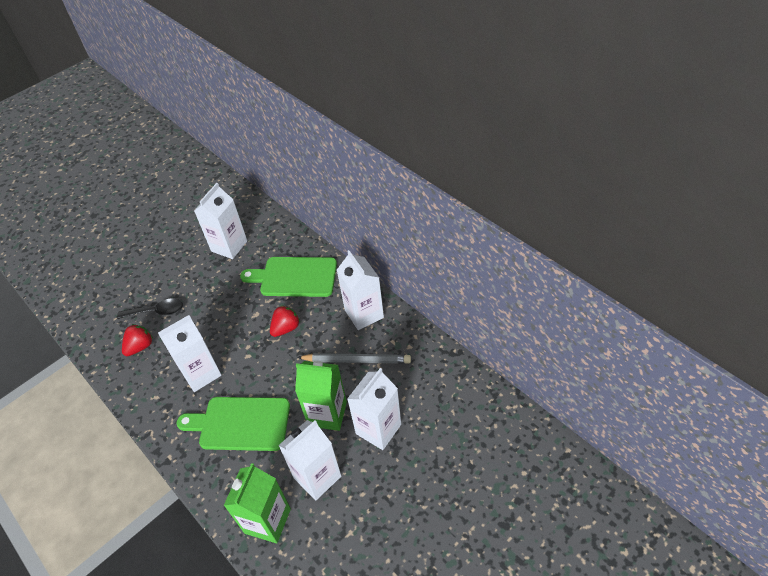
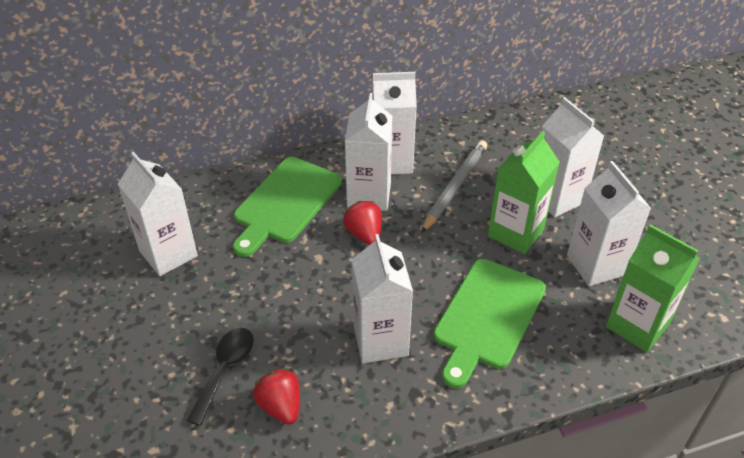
camera: 70 degrees left, 5 degrees down
(323, 315) = (369, 195): none -> white carton

